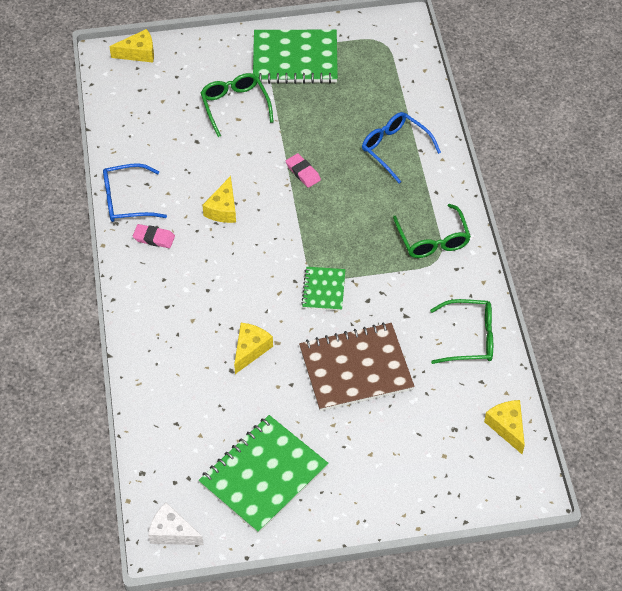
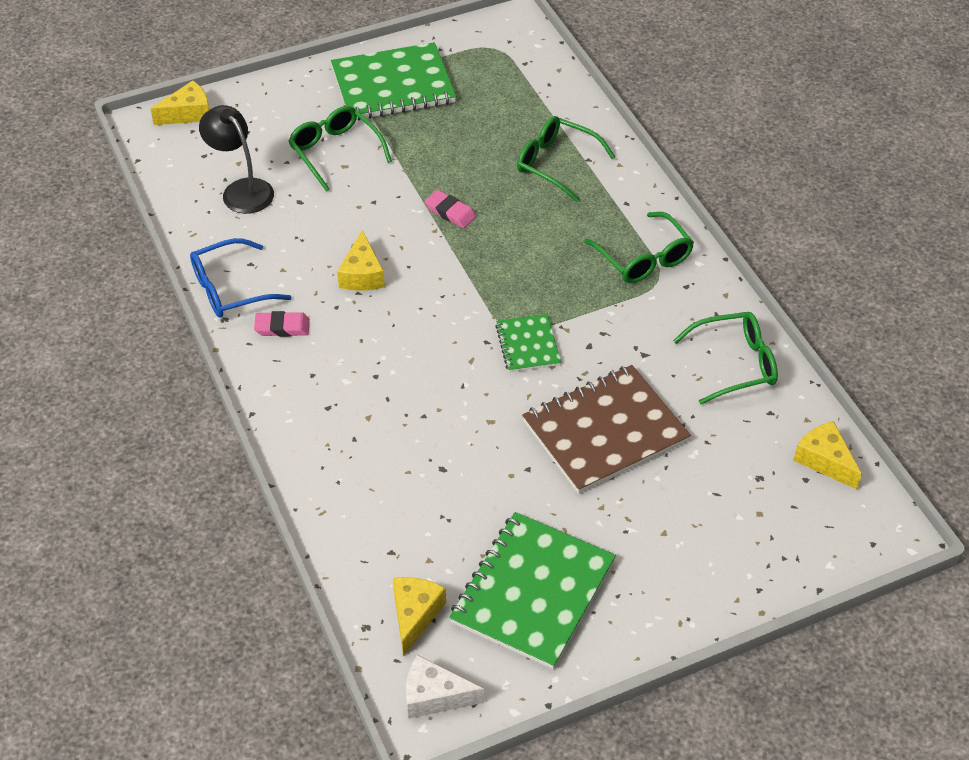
camera: 15 degrees left, 5 degrees down
(158, 123) = (241, 190): none -> black lamp
(250, 350) = (458, 437): yellow cheese -> yellow cheese (415, 615)
(395, 149) = (556, 164): blue glasses -> green glasses

